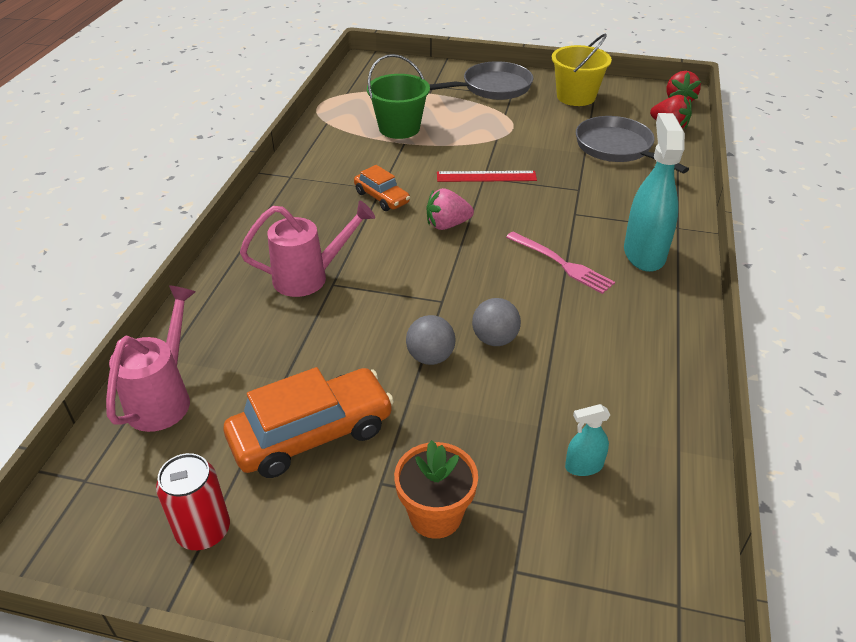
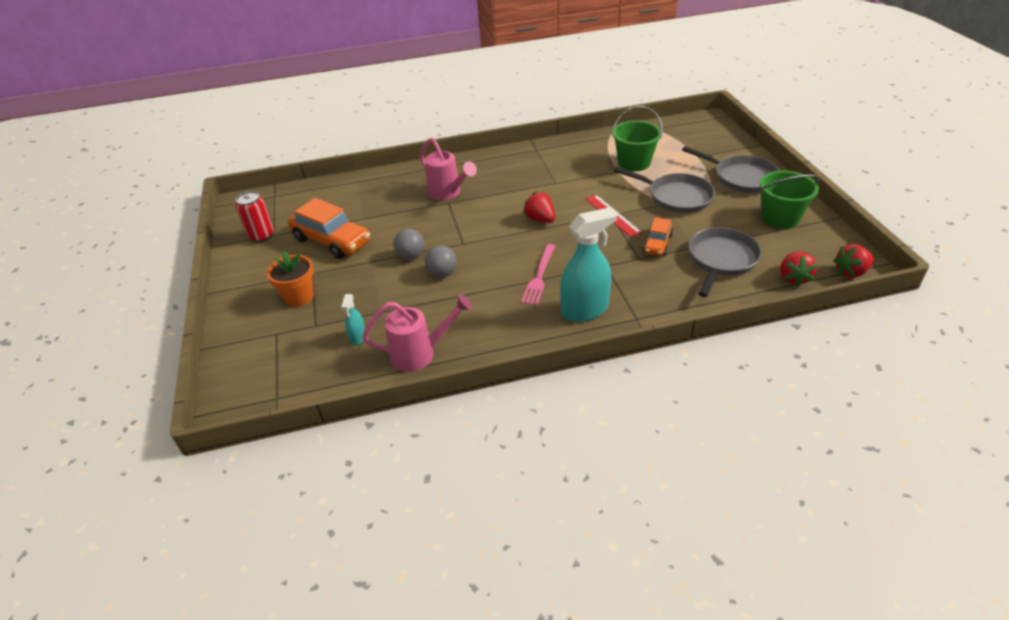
camera: 65 degrees right, 0 degrees up
(164, 397) = (332, 192): pink watering can -> pink watering can (420, 354)
(382, 197) = (546, 186): orange car -> orange car (657, 244)
(447, 225) = (540, 219): pink strawberry -> red strawberry
(489, 130) = (675, 197): none -> grey pan
(576, 97) = (780, 218): yellow bucket -> green bucket
(583, 466) = (358, 337): turquoise spray bottle -> turquoise spray bottle turned 135 degrees counterclockwise

